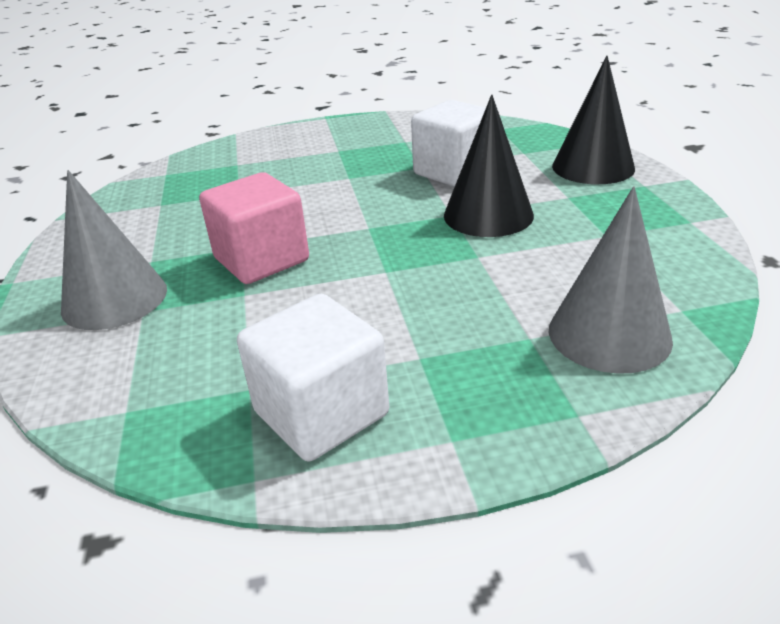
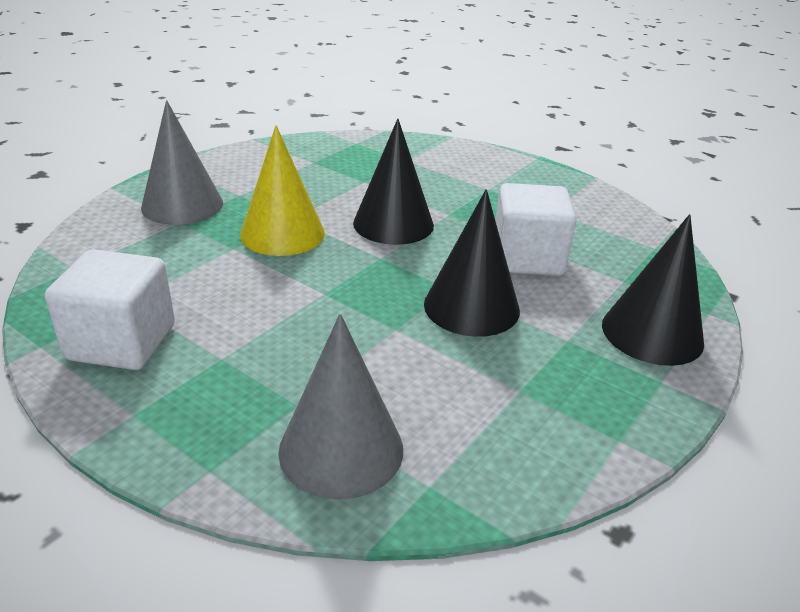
camera: 45 degrees right, 0 degrees up
(261, 260) = (282, 234): pink cube -> yellow cone
(328, 204) = (393, 224): none -> black cone

